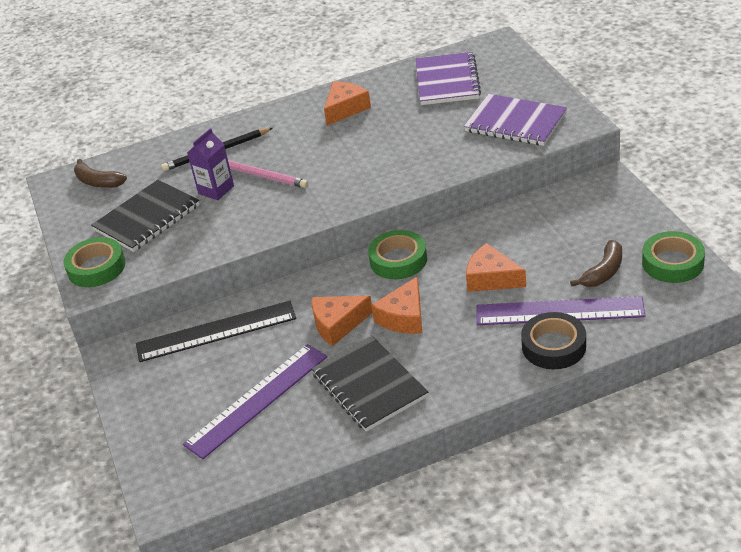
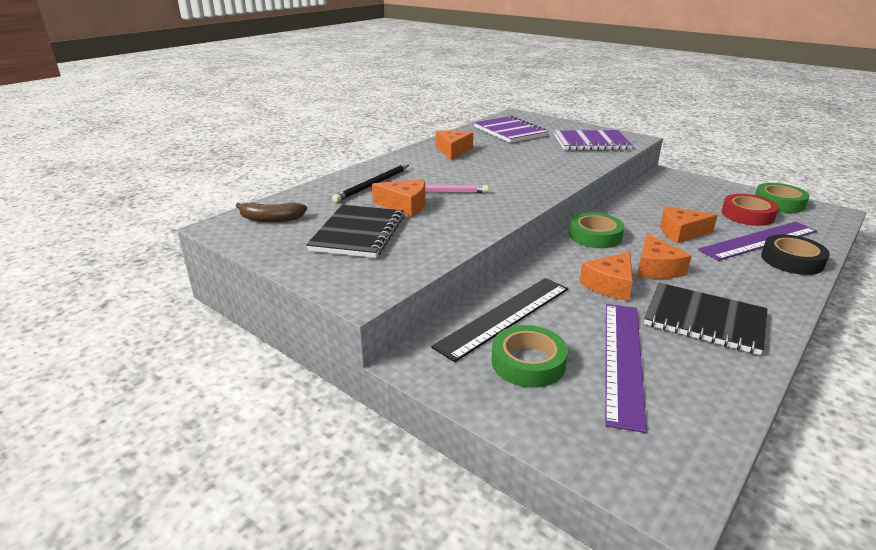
camera: 35 degrees left, 10 degrees down
(96, 267) = (347, 278): green tape -> green tape (528, 362)
(216, 190) = (405, 206): purple carton -> orange cheese
(603, 272) = (747, 215): brown banana -> red tape

